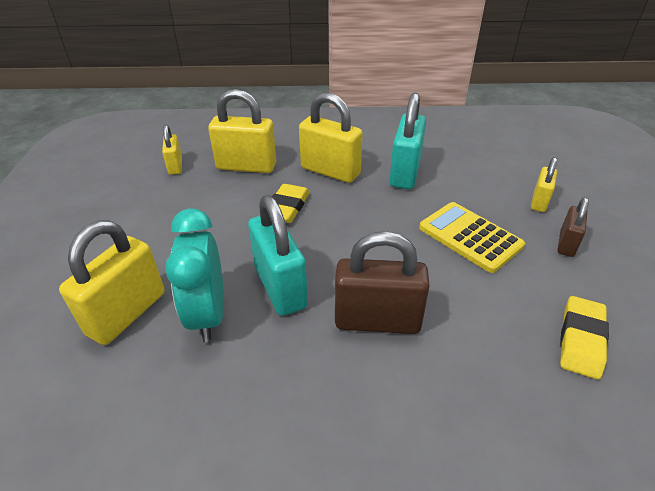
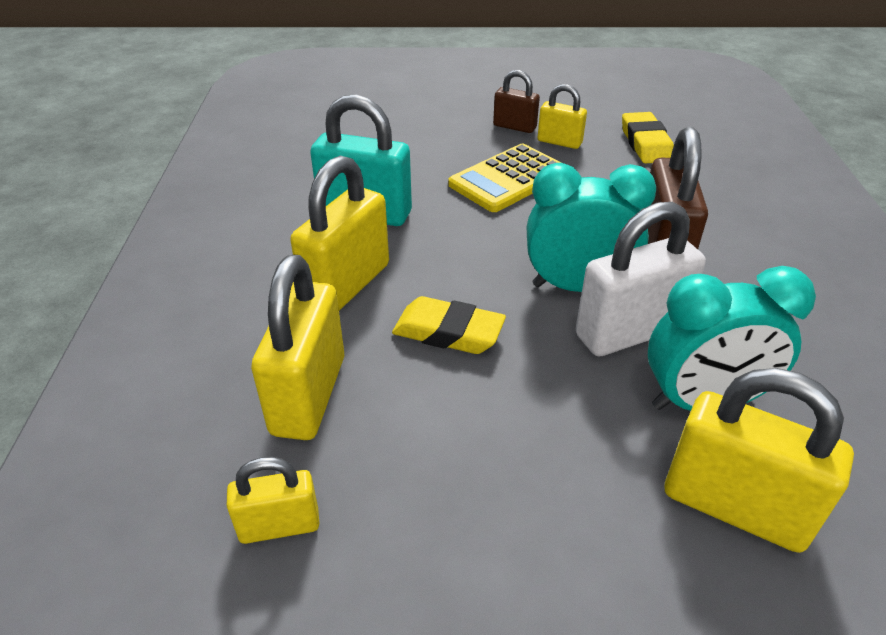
camera: 90 degrees left, 0 degrees up
(280, 287) = (629, 332): turquoise padlock -> white padlock
(331, 265) = (577, 286): none -> turquoise clock
(539, 201) = (440, 128): yellow padlock -> yellow padlock (559, 142)
(581, 340) = (645, 144): yellow eraser -> yellow eraser turned 60 degrees clockwise

